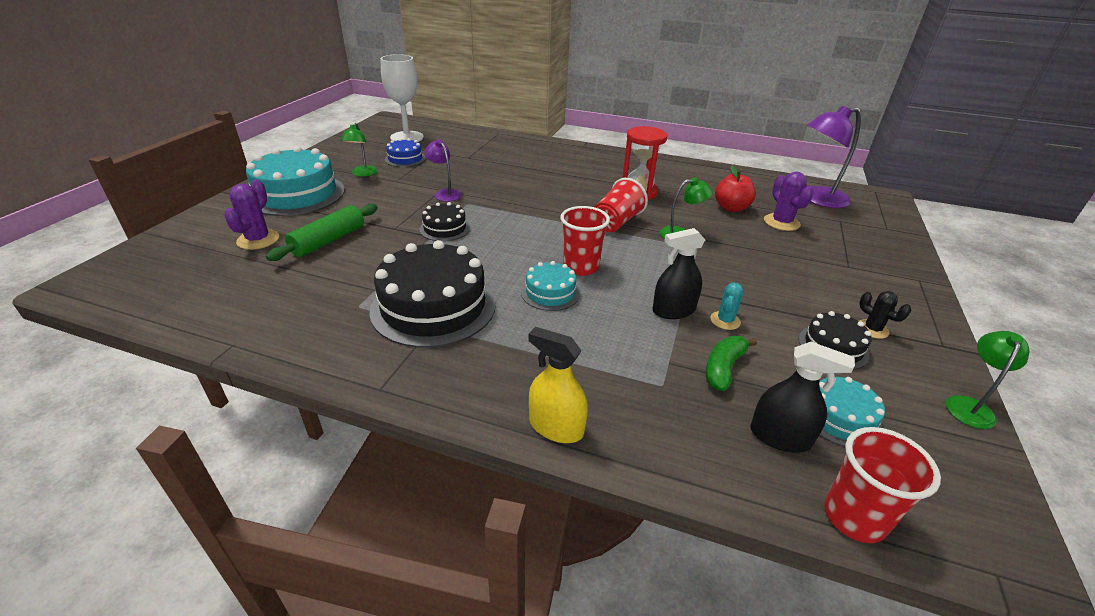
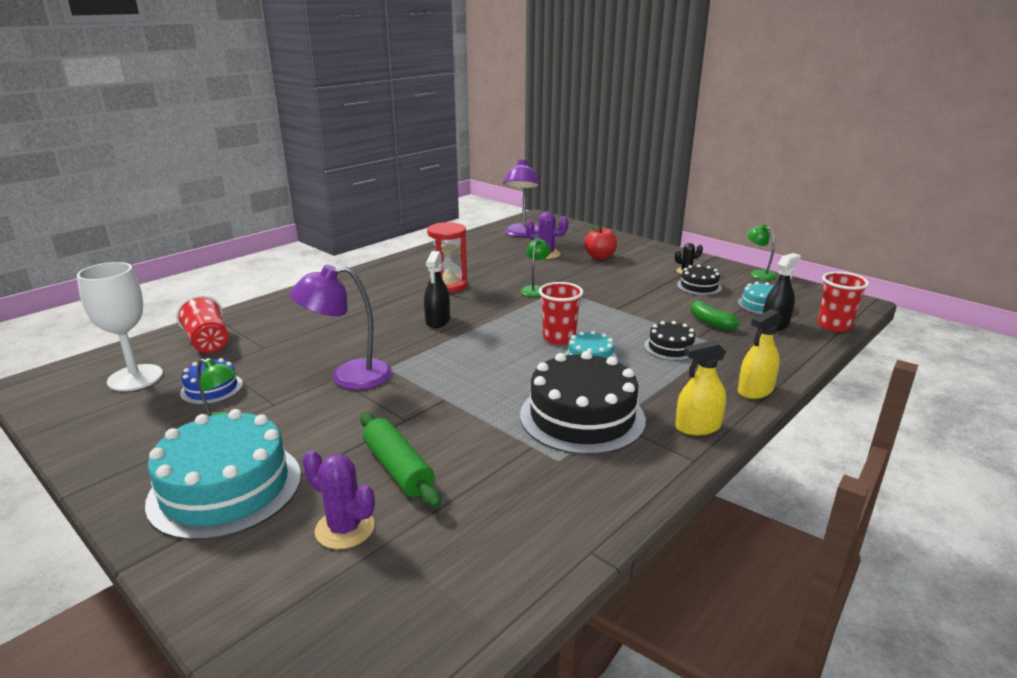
camera: 65 degrees left, 10 degrees down
(445, 193) = (348, 376): purple lamp -> purple lamp, size x1.75
(445, 228) = (434, 389): black cake -> black cake (670, 348)
(445, 384) = (698, 427): none -> yellow spray bottle
(616, 222) = (495, 307): red cup -> red cup (208, 342)
(673, 310) = (639, 320): black spray bottle -> black spray bottle (437, 321)
(725, 320) = (659, 307): turquoise cactus -> none
(731, 208) = (510, 262): red apple -> red apple (600, 257)

